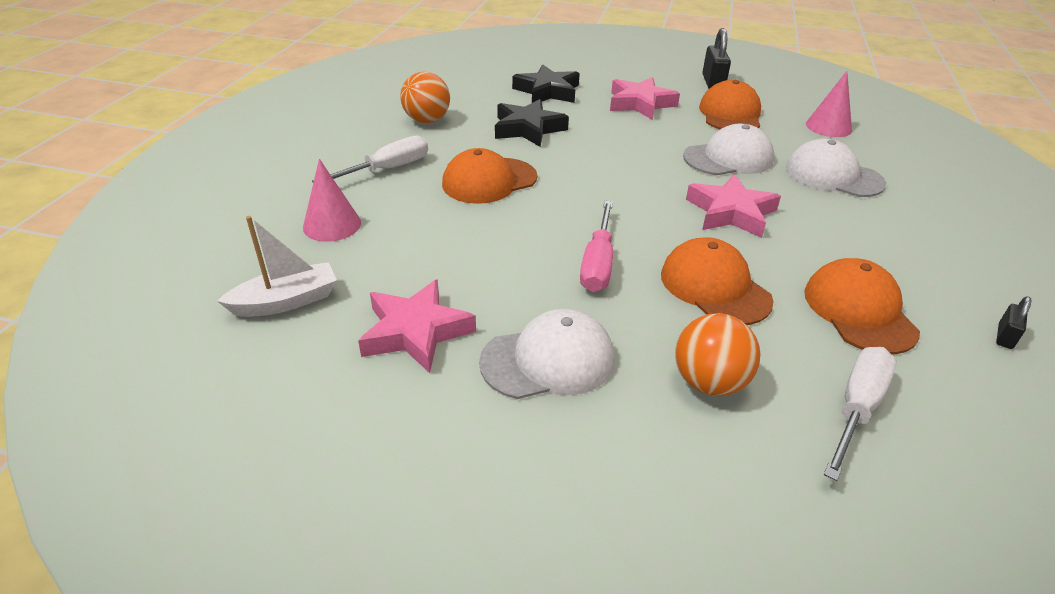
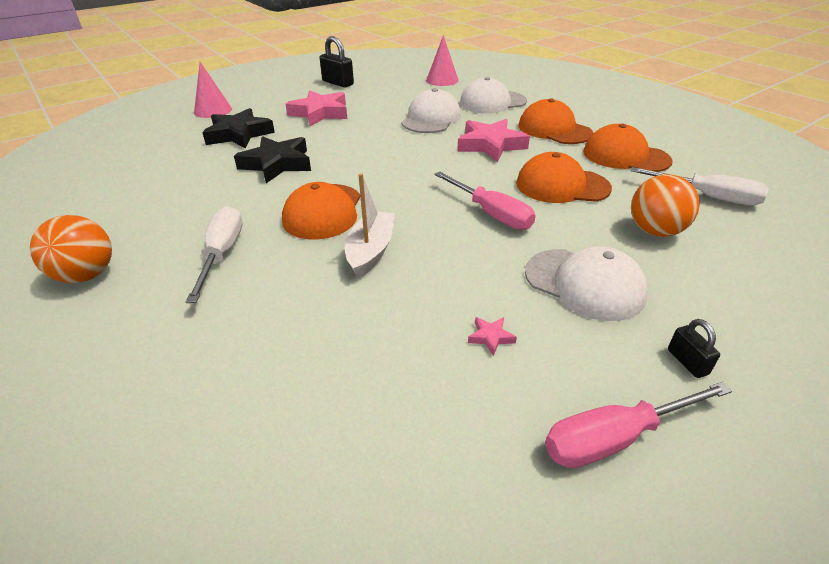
camera: 50 degrees left, 0 degrees up
(286, 301) = (358, 409): white boat -> white boat (371, 251)
(332, 225) = (265, 325): pink cone -> pink cone (213, 110)
(355, 442) = (615, 438): none -> pink screwdriver
(416, 332) = (491, 337): pink star -> pink star, size x0.40
(427, 120) = (178, 201): orange ball -> orange ball (86, 275)
(548, 360) = (584, 284): white cap -> white cap turned 105 degrees clockwise
(730, 114) = (383, 95): orange cap -> orange cap (554, 129)
(856, 408) = (708, 197): white screwdriver -> white screwdriver turned 135 degrees clockwise
(1005, 336) = (677, 133): black padlock -> black padlock (687, 362)

